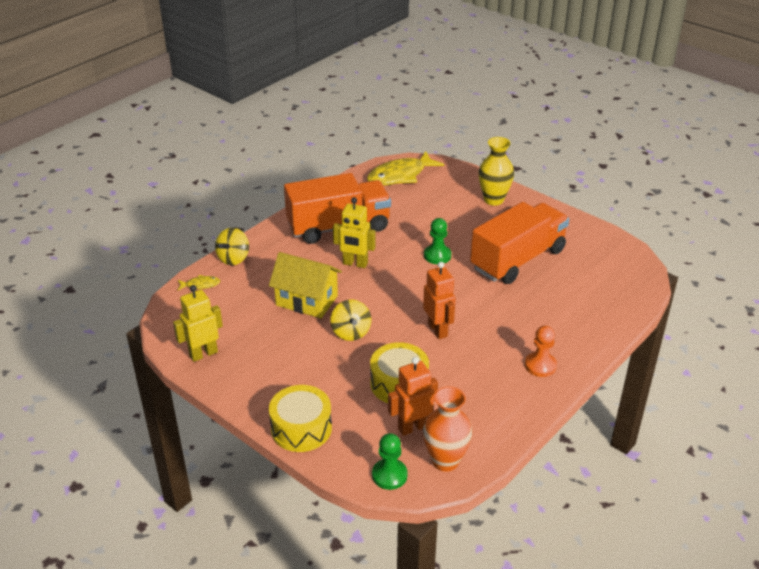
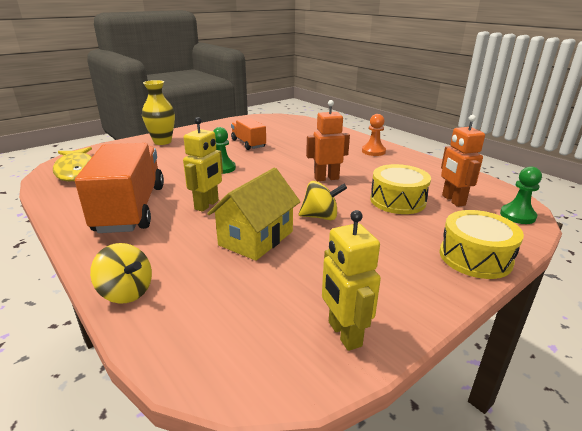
camera: 80 degrees left, 10 degrees down
(200, 285) = (169, 332): yellow fish -> none
(445, 461) = (487, 192): orange vase -> none
(518, 259) = (248, 143): orange truck -> orange truck, size x0.54

